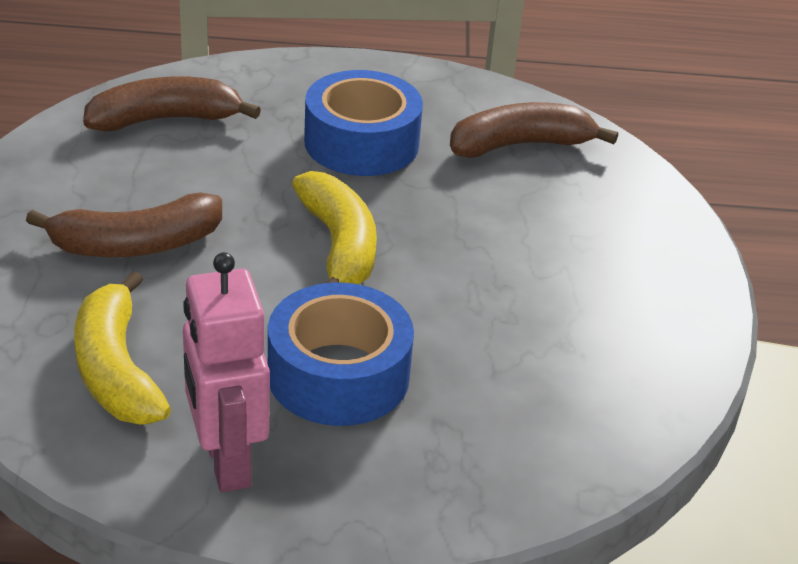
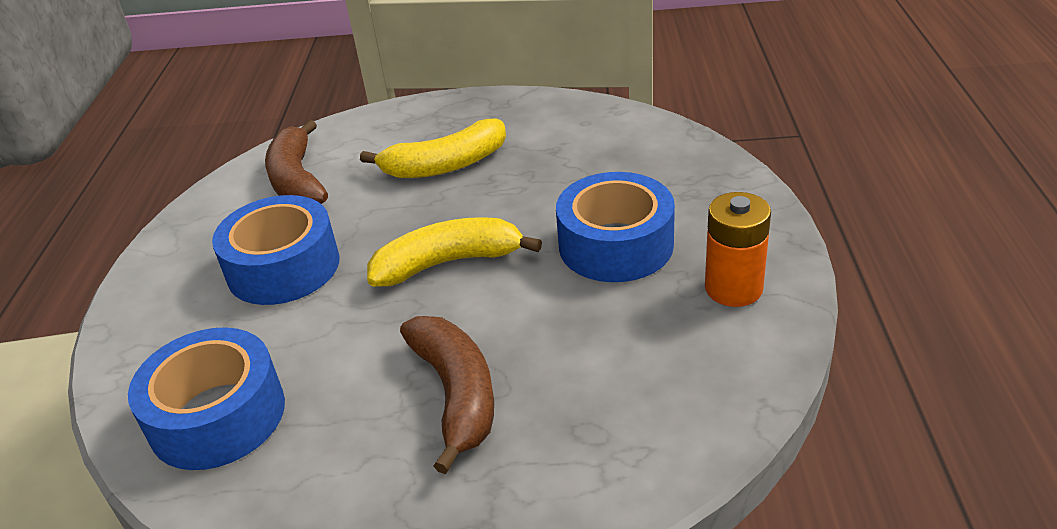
camera: 85 degrees left, 0 degrees up
(116, 370) = (646, 372): yellow banana -> yellow banana (445, 165)
(165, 119) = (217, 416): brown banana -> blue tape
(226, 462) = (733, 288): pink robot -> orange battery

